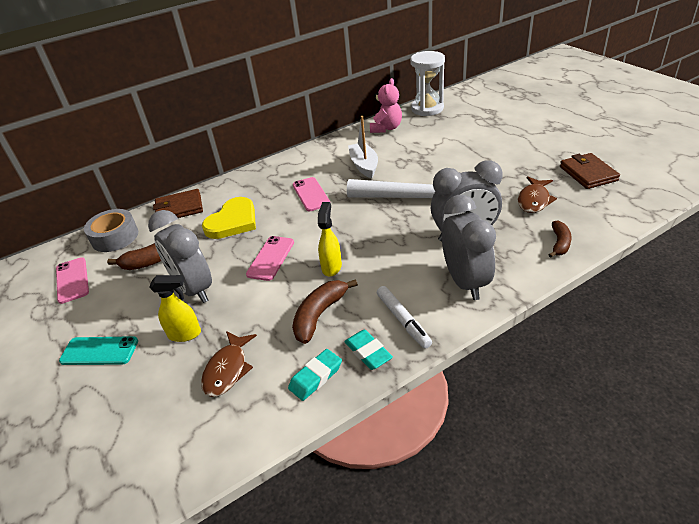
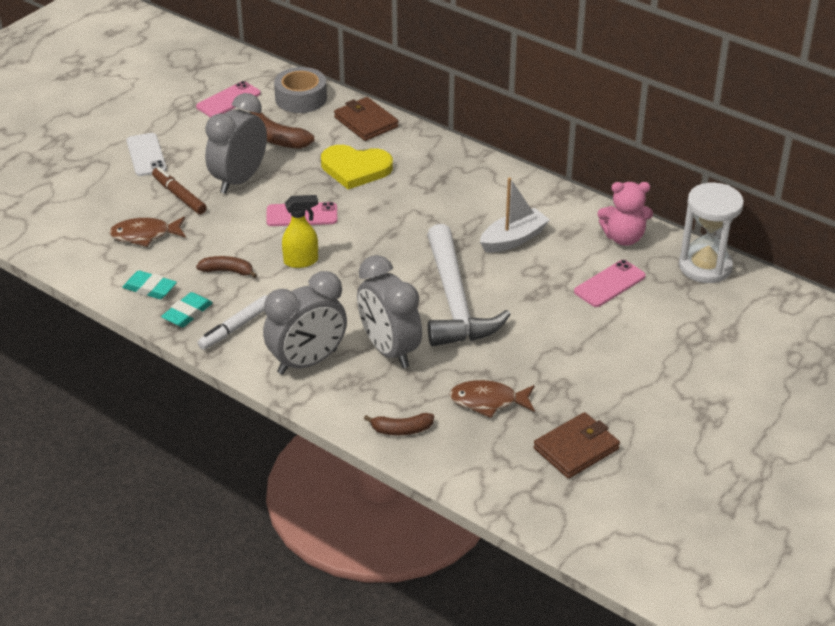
camera: 65 degrees right, 0 degrees up
(99, 351) = (146, 155): turquoise phone -> white phone
(185, 334) = (179, 196): yellow spray bottle -> brown marker
(311, 194) = (430, 211): pink phone -> pink phone (610, 284)
(319, 315) = (227, 271): brown banana -> brown banana, size x0.65

